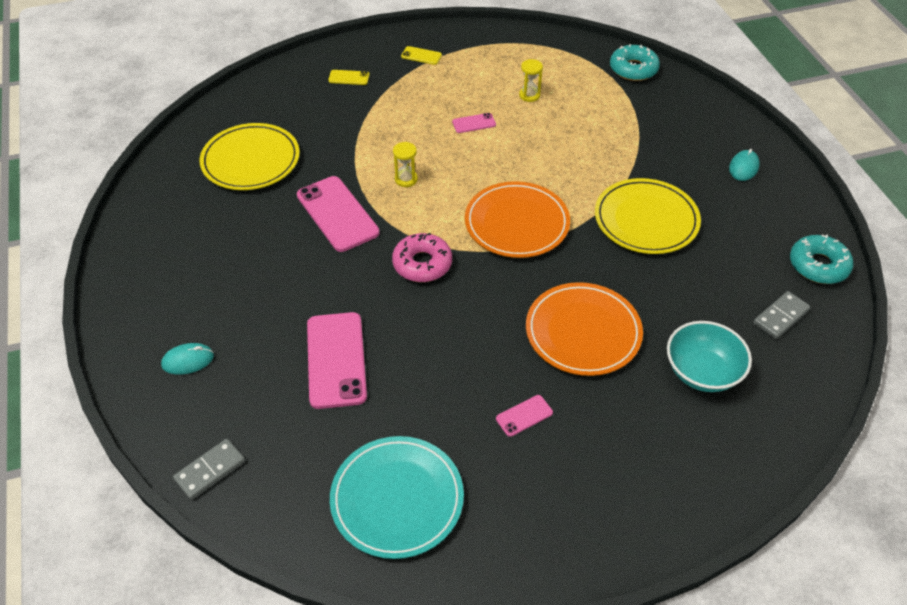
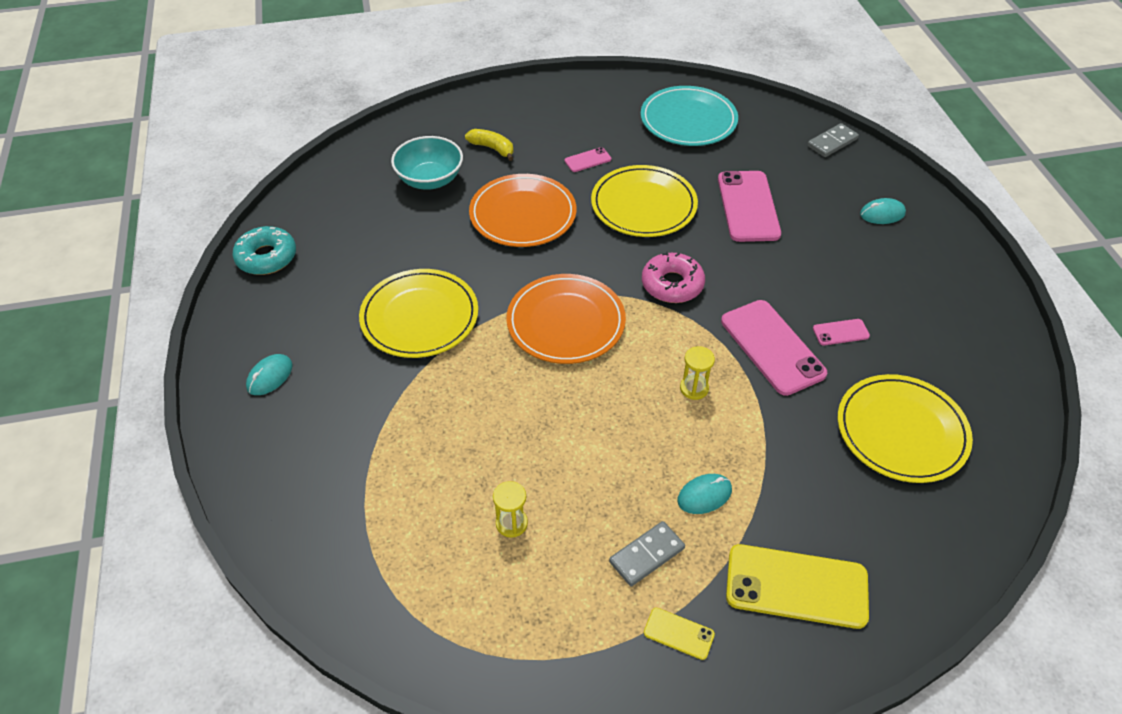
camera: 175 degrees left, 0 degrees up
(349, 78) = (796, 586): yellow phone -> yellow phone, size x2.15
(402, 116) = (704, 495): none -> turquoise mouse
(453, 353) = (643, 205): none -> yellow plate
(474, 123) = (601, 474): pink phone -> pink phone (840, 332)
(633, 69) = (332, 570): turquoise donut -> none
(646, 426) = (492, 148): none -> yellow banana
(780, 316) = (335, 215): grey domino -> grey domino (647, 555)

